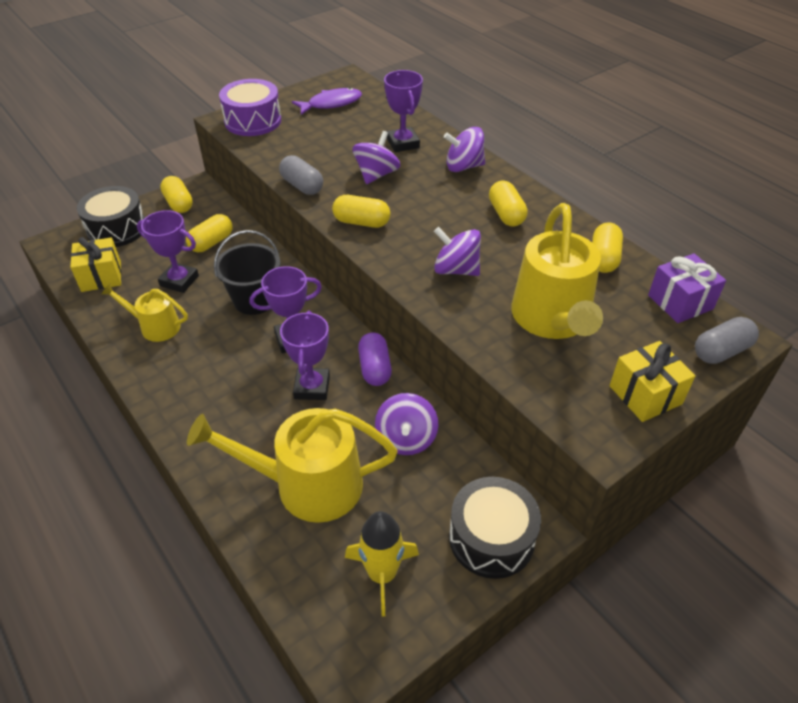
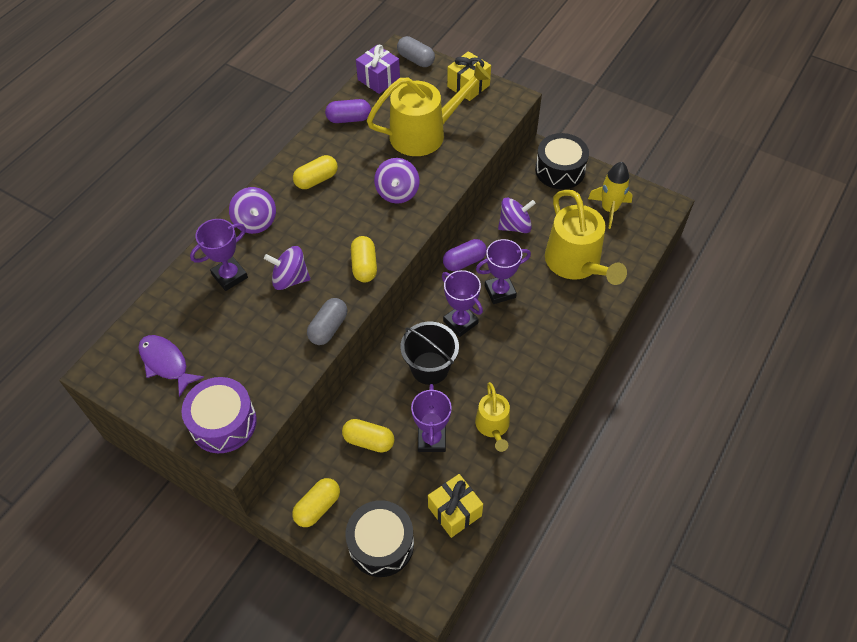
camera: 110 degrees left, 10 degrees up
(603, 258) = (349, 119): yellow capsule -> purple capsule

